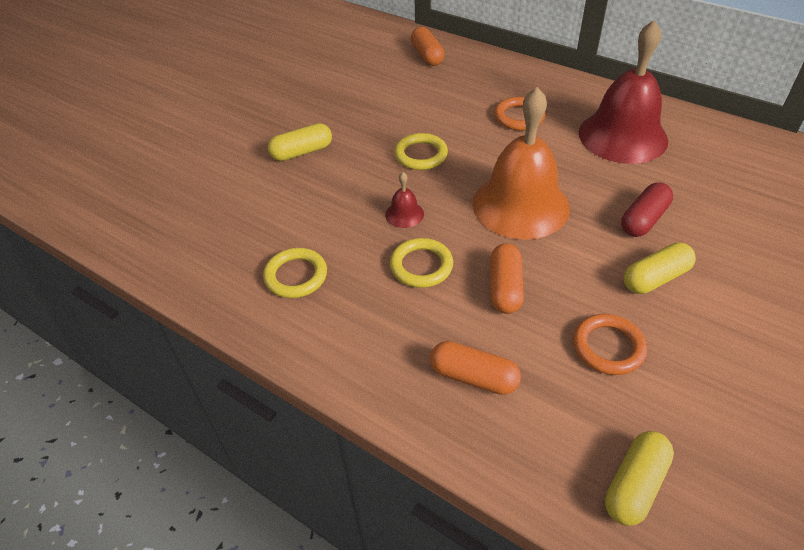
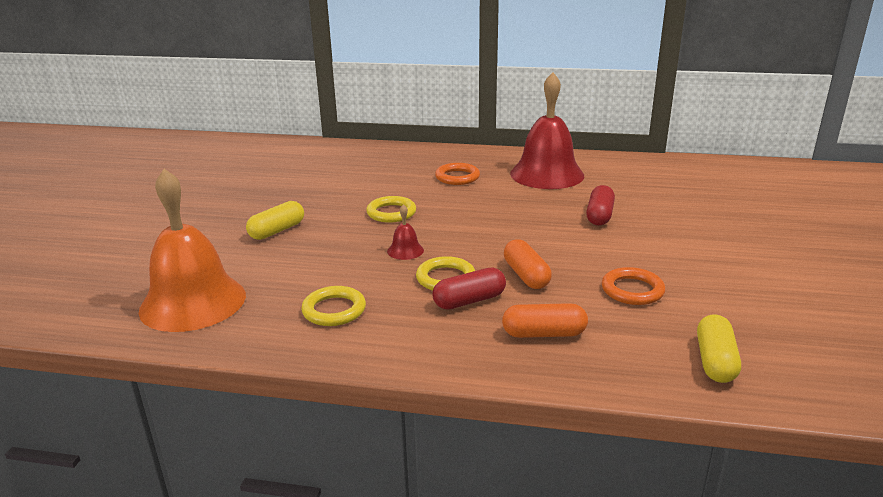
camera: 25 degrees left, 20 degrees down
(426, 305) = (469, 301): none -> red capsule
(427, 55) = (350, 154): orange capsule -> none
(520, 205) = (499, 226): orange bell -> orange bell (193, 302)
(655, 278) = (634, 245): yellow capsule -> none

